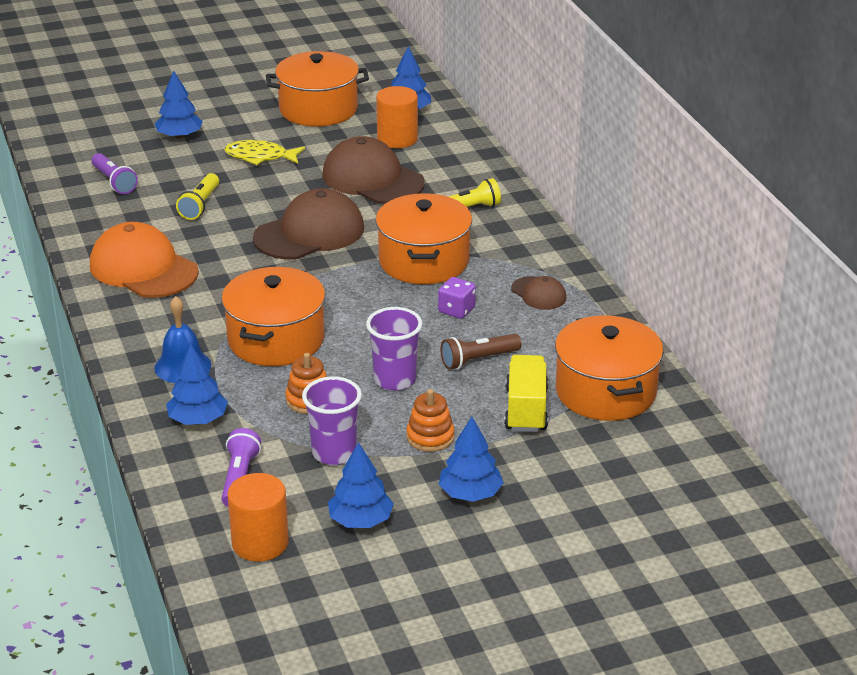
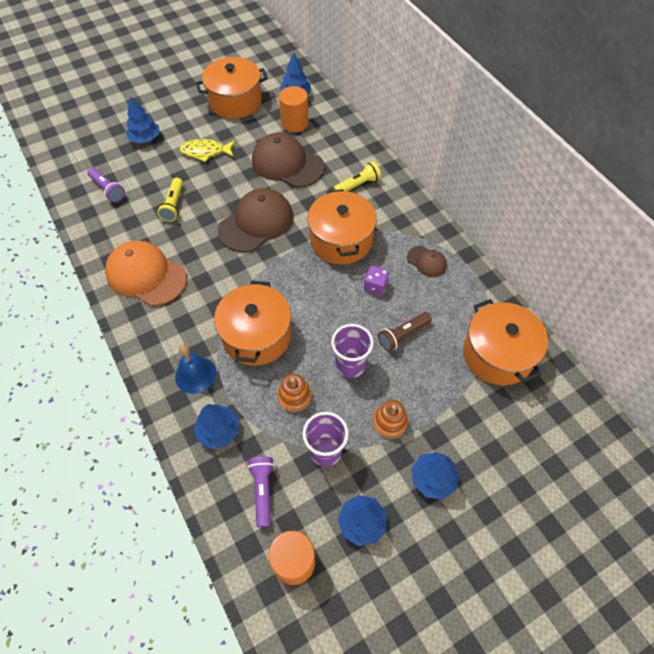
camera: 10 degrees left, 25 degrees up
(526, 410) = (448, 382): yellow truck -> none

